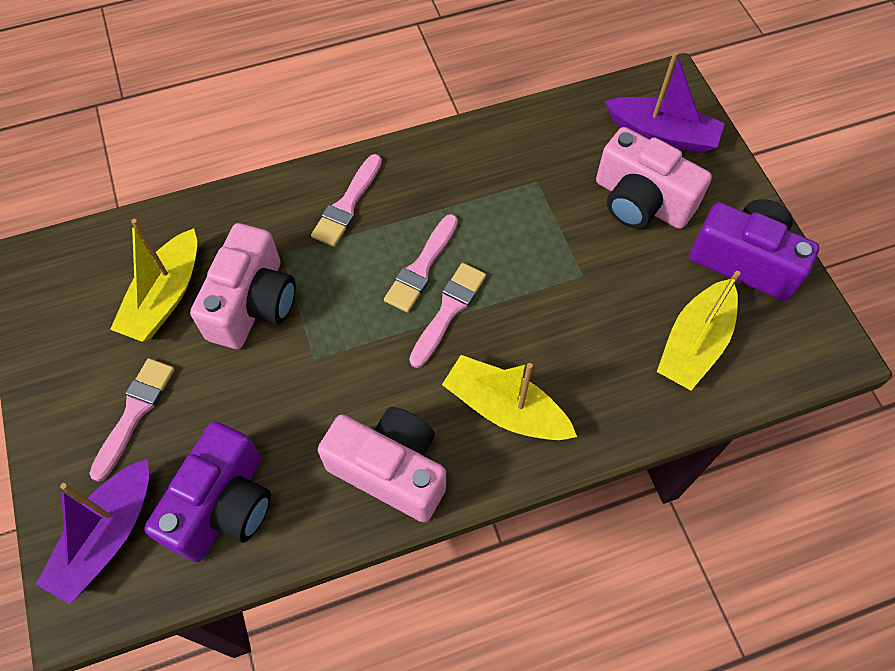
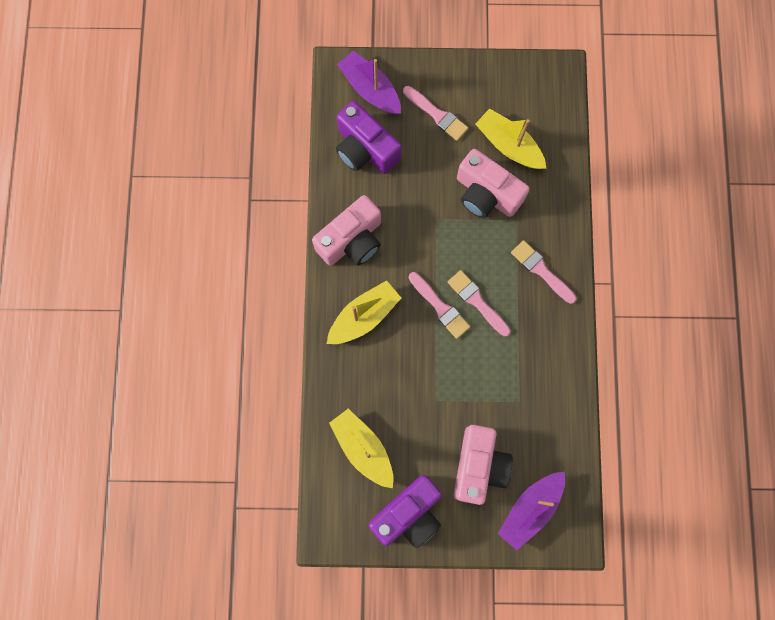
camera: 110 degrees right, 15 degrees up
(641, 201) = (478, 466): pink camera -> pink camera turned 135 degrees clockwise

